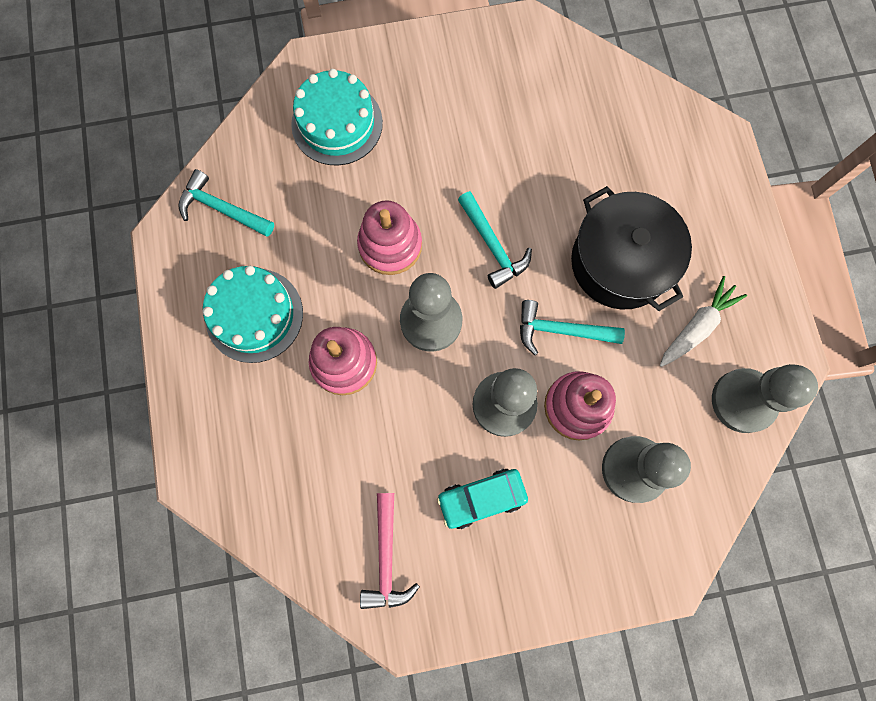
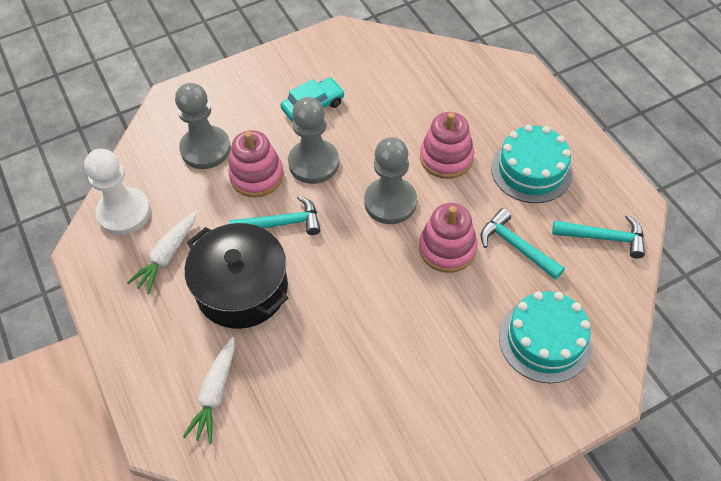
camera: 165 degrees right, 20 degrees down
(386, 557) = (367, 62): pink hammer -> none
(492, 245) = (359, 272): turquoise hammer -> turquoise hammer (516, 246)
(663, 162) = (215, 393): none -> white carrot
(743, 401) = (124, 213): grey pawn -> white pawn

